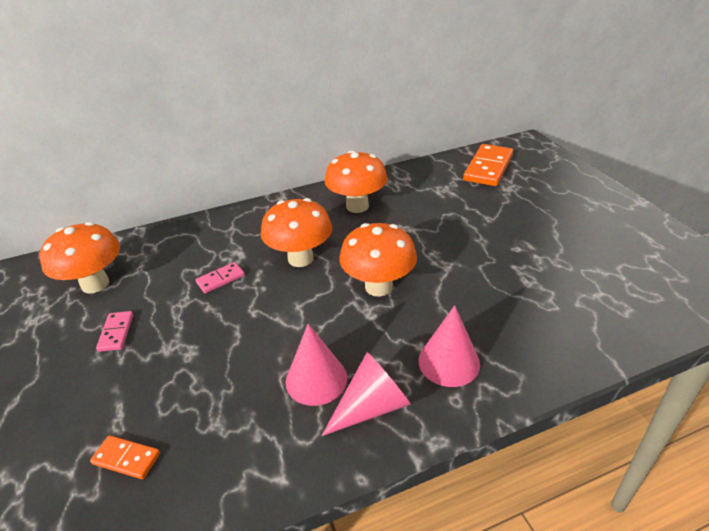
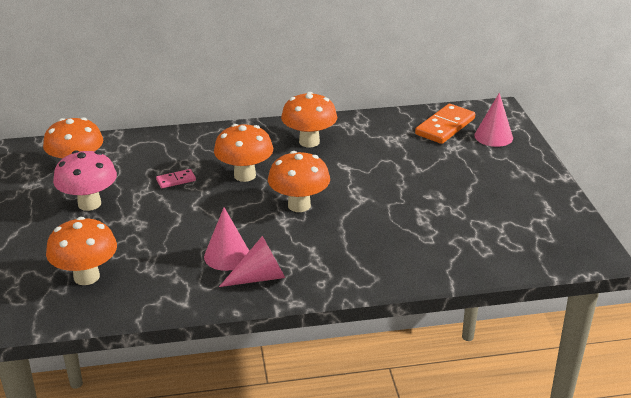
camera: 10 degrees right, 5 degrees down
(116, 332) = (89, 204): pink domino -> pink mushroom
(126, 458) = (86, 277): orange domino -> orange mushroom
(449, 362) = (328, 261): pink cone -> pink cone (493, 136)

